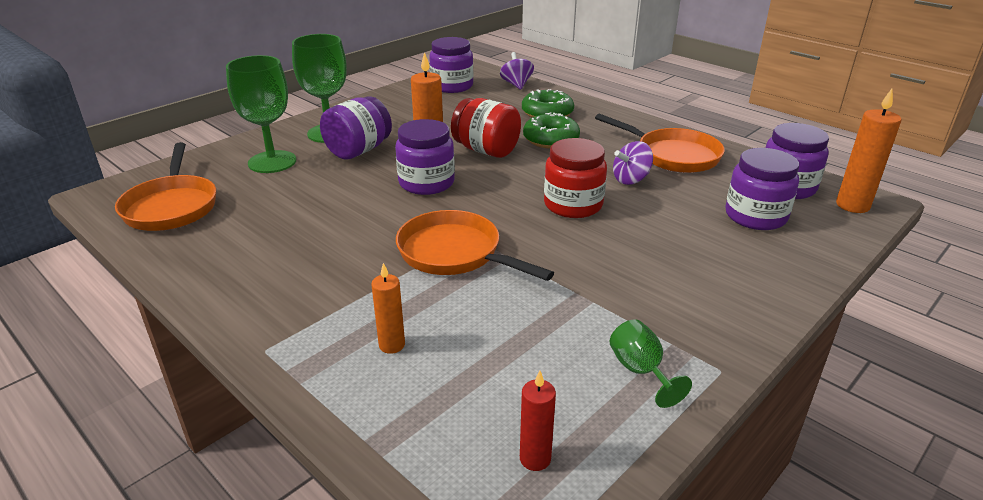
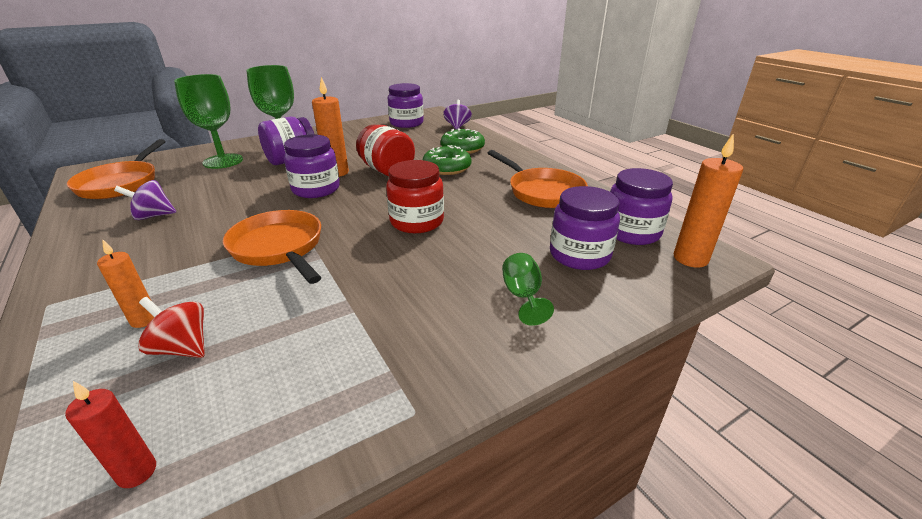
camera: 15 degrees right, 0 degrees up
(462, 361) = (182, 348): none -> red spinning top
(630, 179) = (487, 207): purple spinning top -> purple spinning top (153, 216)
(640, 371) = (332, 394): green goblet -> green goblet (523, 296)

